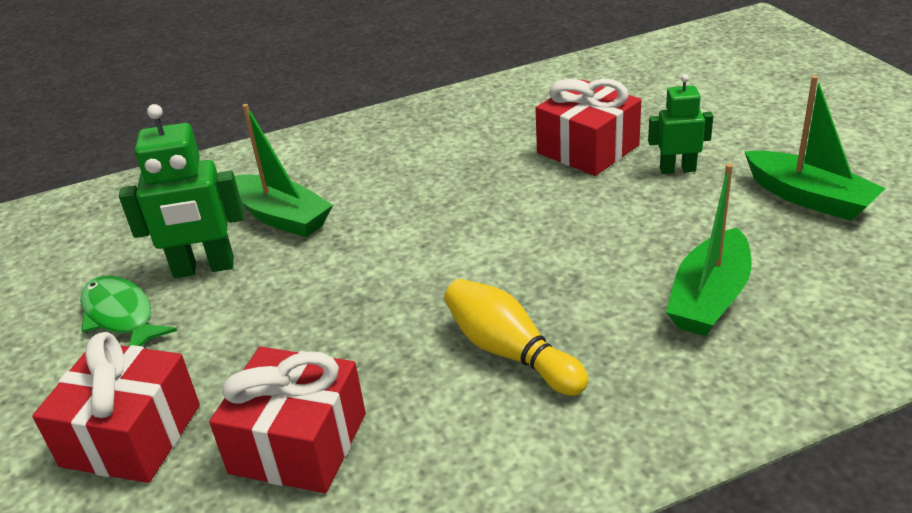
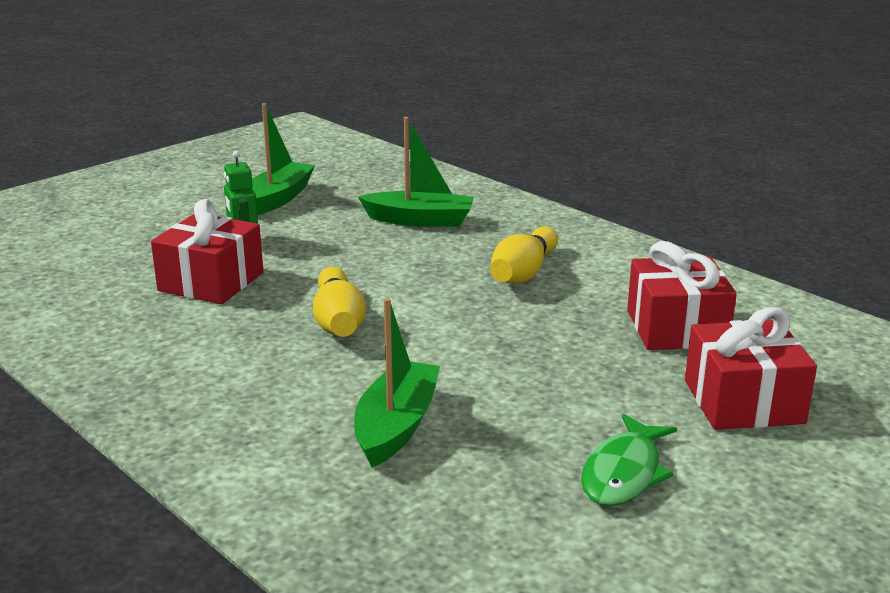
camera: 115 degrees left, 10 degrees down
(204, 268) = (515, 447): green robot -> none
(468, 208) = (338, 321): none -> yellow bowling pin

